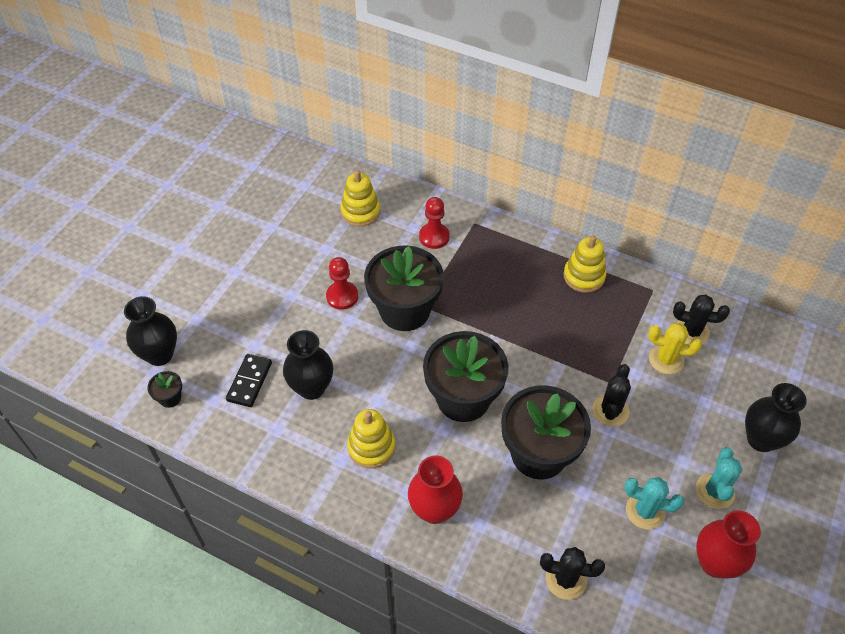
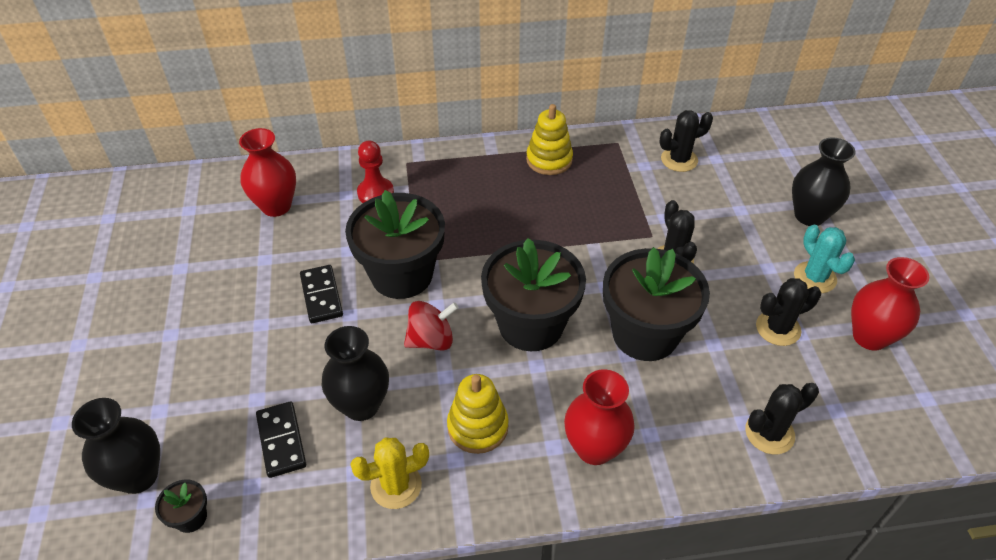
camera: 35 degrees left, 5 degrees down
(342, 296) = (321, 296): red pawn -> black domino
(360, 212) = (276, 206): yellow stacking toy -> red vase
(388, 369) = (431, 340): none -> red spinning top
(645, 511) = (778, 328): turquoise cactus -> black cactus
(666, 359) = (679, 193): yellow cactus -> yellow cactus (396, 485)

